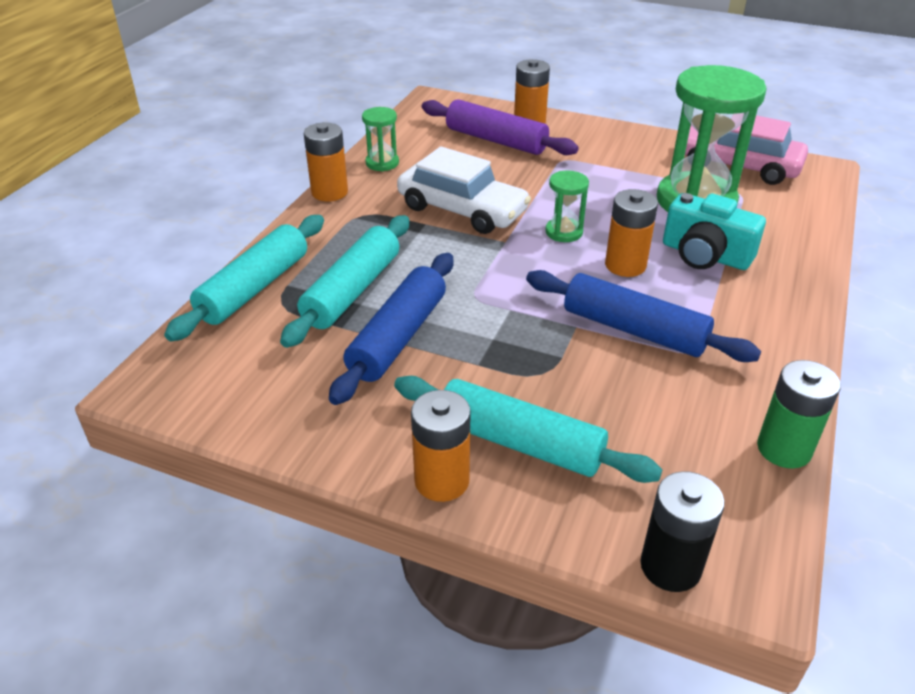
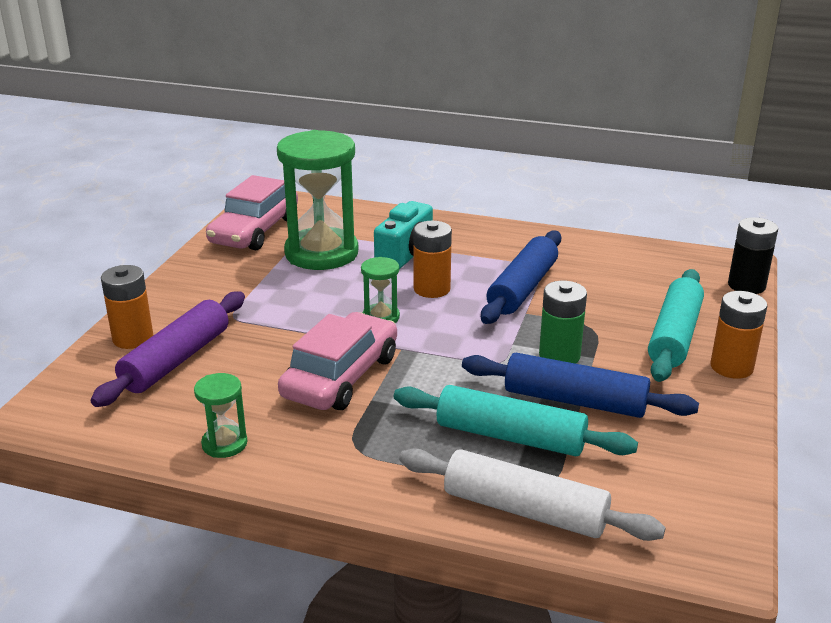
camera: 95 degrees left, 10 degrees down
(254, 288) = (525, 510): turquoise rolling pin -> white rolling pin
(329, 192) = (301, 480): orange battery -> none
(462, 209) = (341, 376): white car -> pink car
(784, 449) = (627, 245): green battery -> green battery (559, 356)

